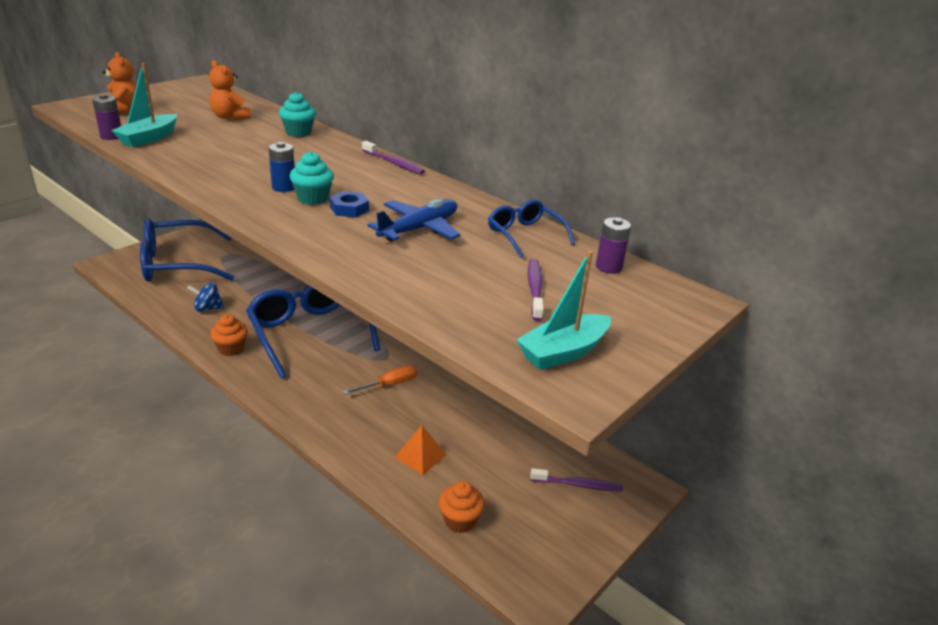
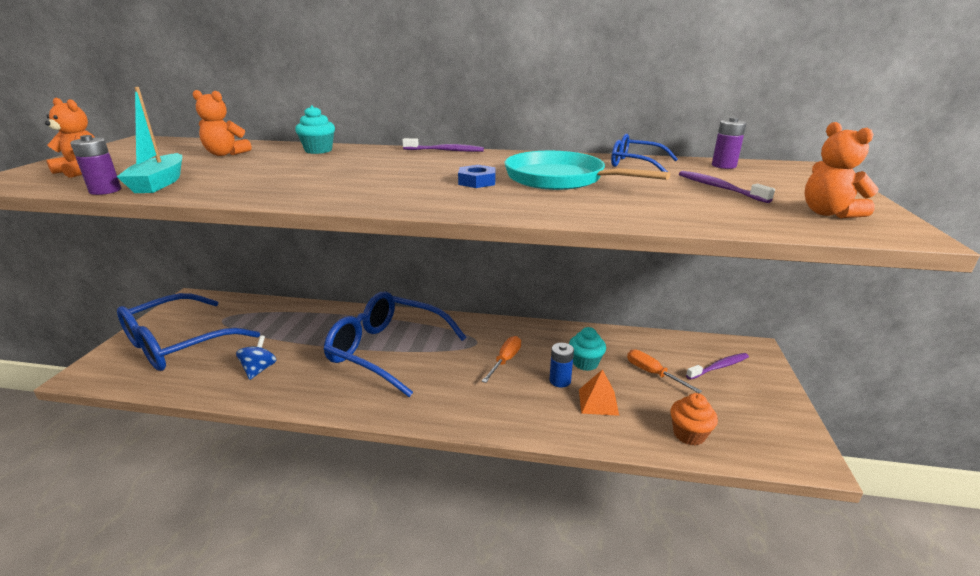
camera: 30 degrees left, 5 degrees down
(207, 308) = (259, 369): blue spinning top -> blue spinning top turned 135 degrees clockwise
(231, 349) = (327, 394): orange cupcake -> none
(283, 187) = (386, 183): blue battery -> blue battery (560, 381)
(312, 198) = (430, 183): turquoise cupcake -> turquoise cupcake (585, 363)
(419, 229) = (560, 179): blue plane -> turquoise pan
(503, 458) = (653, 373): none -> orange screwdriver
(563, 352) = (828, 213): turquoise boat -> orange teddy bear

